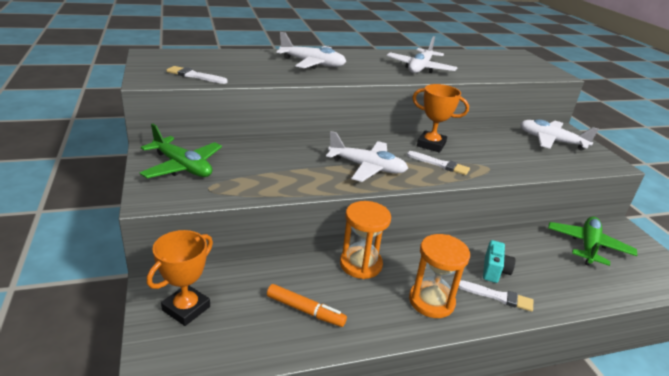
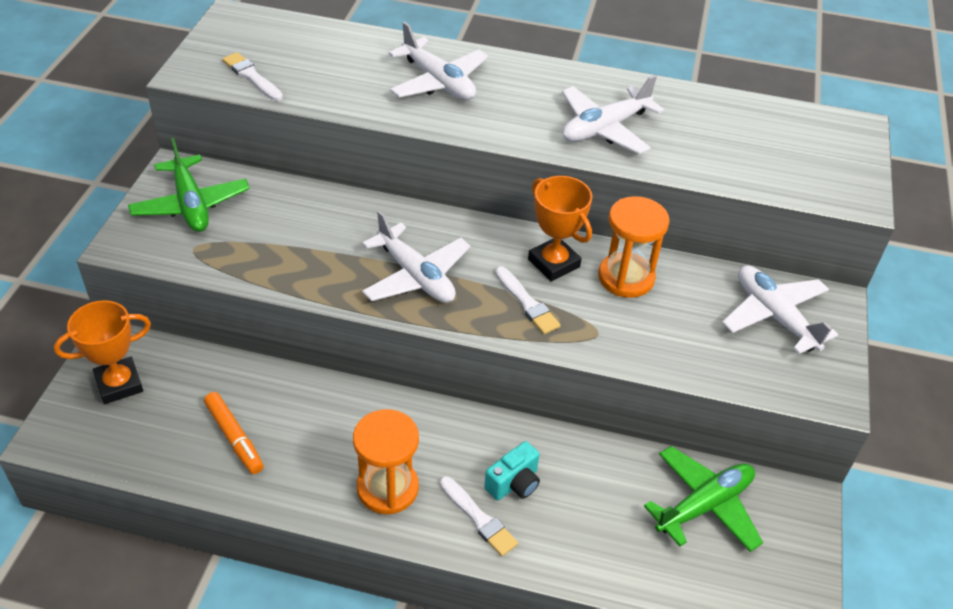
camera: 30 degrees right, 15 degrees up
(360, 264) = (348, 405): orange hourglass -> orange hourglass (626, 277)

